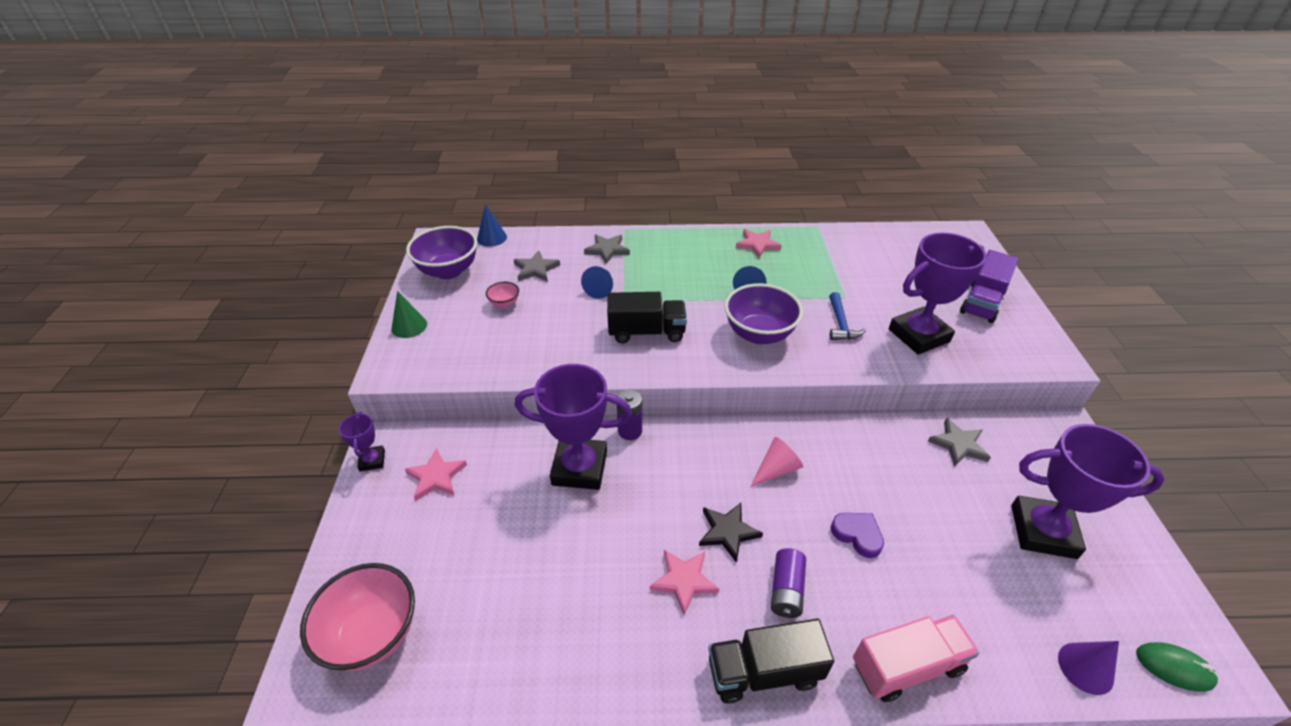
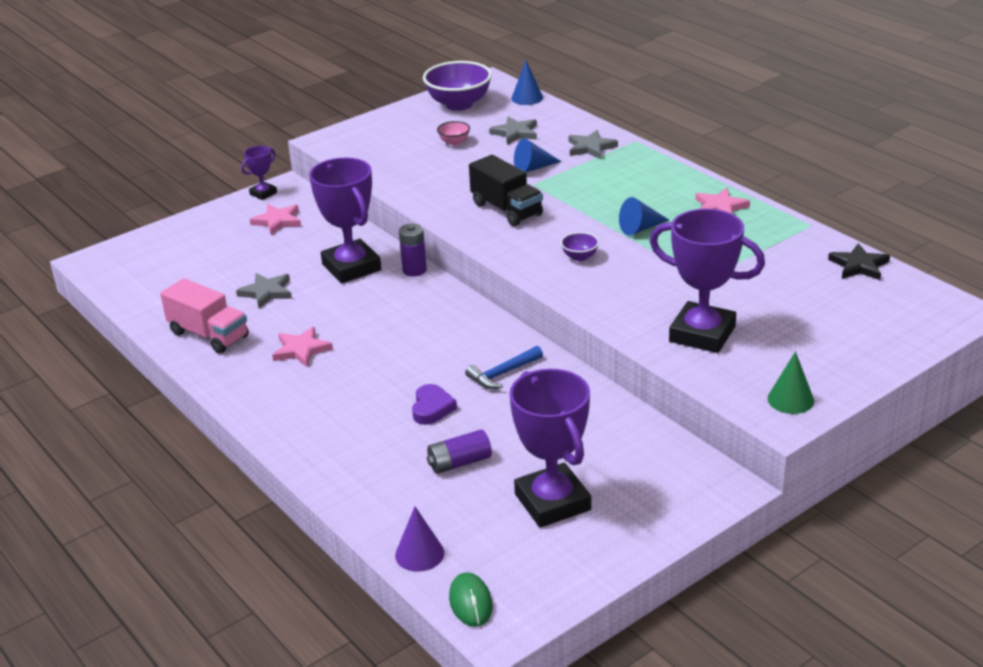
camera: 55 degrees right, 10 degrees down
(373, 634) = (145, 263): pink bowl -> none
(409, 326) = (377, 124): green cone -> green cone (790, 399)
(728, 532) = (365, 350): black star -> black star (859, 265)
(759, 334) = (580, 257): purple bowl -> purple bowl, size x0.46
(764, 671) = (263, 408): black truck -> none
(776, 469) = (457, 348): pink cone -> none
(786, 590) = (341, 394): purple battery -> purple battery (459, 463)
(840, 324) = (657, 289): blue hammer -> blue hammer (502, 374)
(907, 666) = (330, 467): pink truck -> pink truck (209, 335)
(958, 444) = (610, 429): grey star -> grey star (266, 292)
(982, 302) = (822, 354): purple truck -> none

